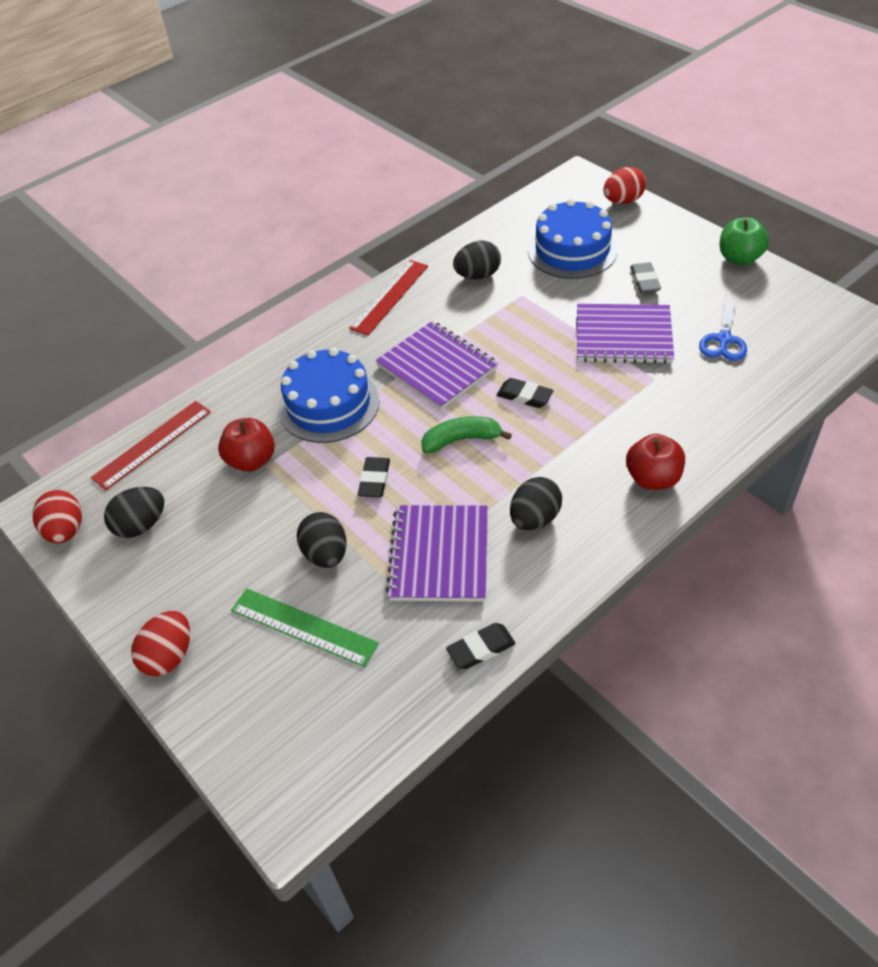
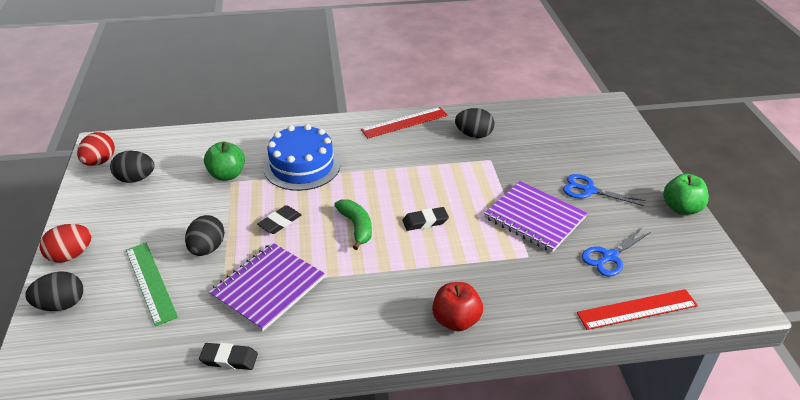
camera: 30 degrees right, 10 degrees down
(152, 444) = (188, 140): red ruler -> red ruler (637, 309)
(251, 460) = (227, 175): red apple -> green apple
(437, 367) = (388, 176): purple notebook -> none
(461, 440) = (356, 227): green banana -> green banana turned 45 degrees clockwise
(524, 396) = (425, 221): black eraser -> black eraser turned 75 degrees counterclockwise
(534, 518) = (349, 300): black egg -> black egg (61, 305)
(572, 250) = (556, 148): blue cake -> none
(623, 201) = (627, 133): red egg -> none
(644, 281) = (589, 190): grey eraser -> blue scissors

